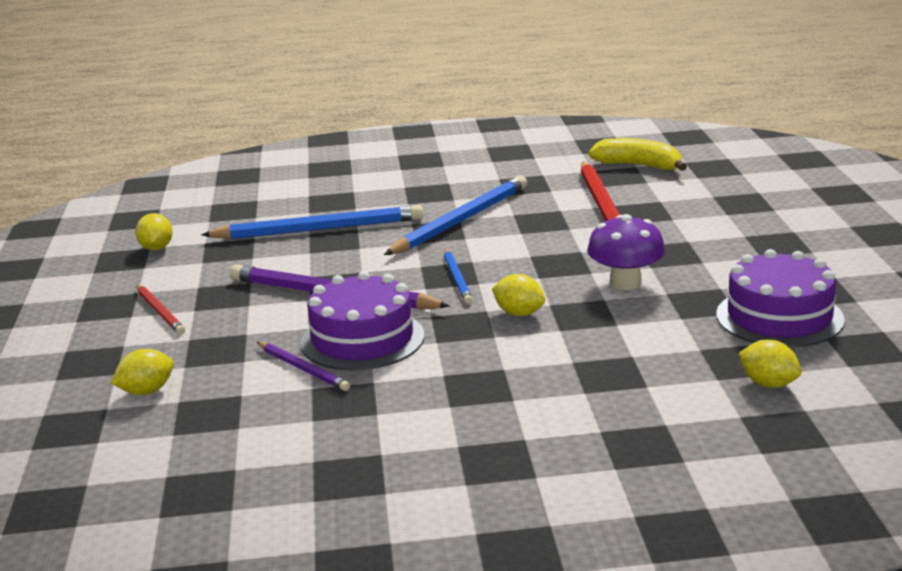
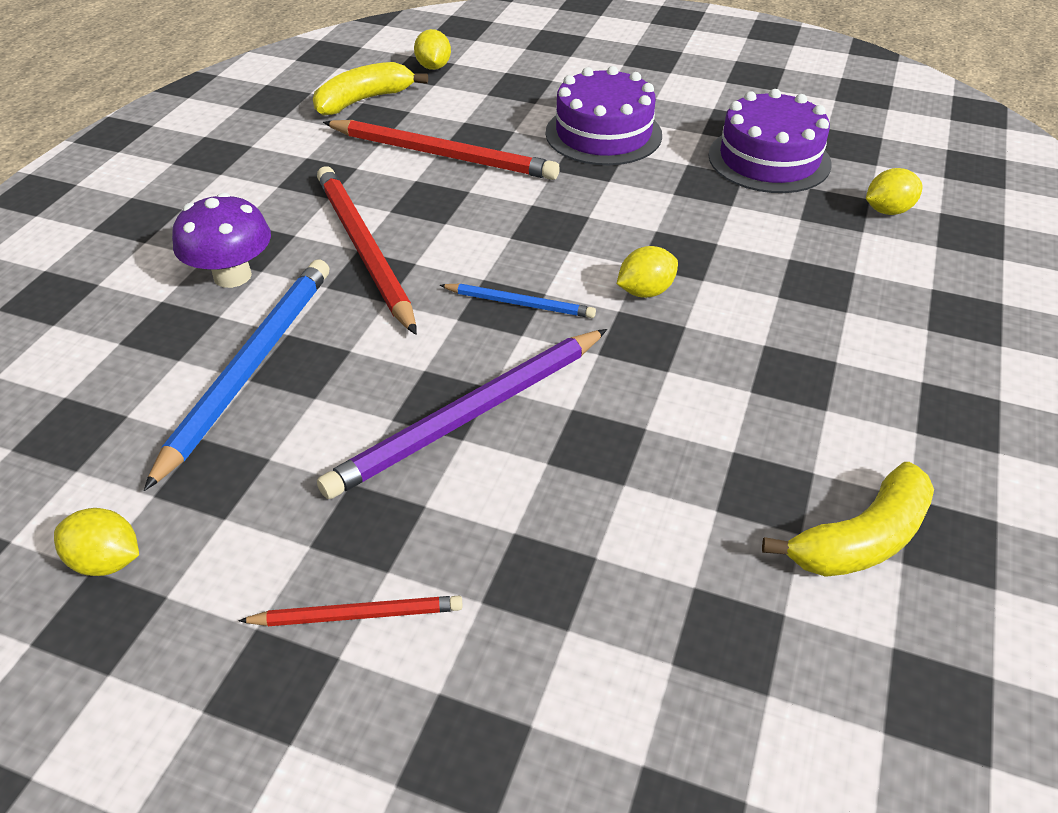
camera: 65 degrees left, 20 degrees up
(146, 391) = (619, 697): yellow lemon -> yellow lemon (433, 67)
(303, 369) = (661, 503): purple pencil -> none
(323, 442) = (861, 539): none -> yellow banana
(362, 339) = (617, 426): purple cake -> purple cake (603, 134)
(460, 220) = (364, 250): blue pencil -> red pencil
(625, 283) = (632, 206): purple mushroom -> purple mushroom (232, 276)

